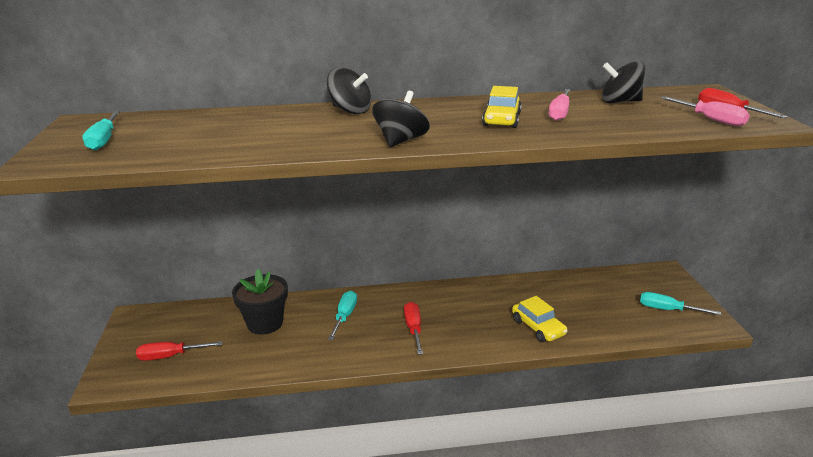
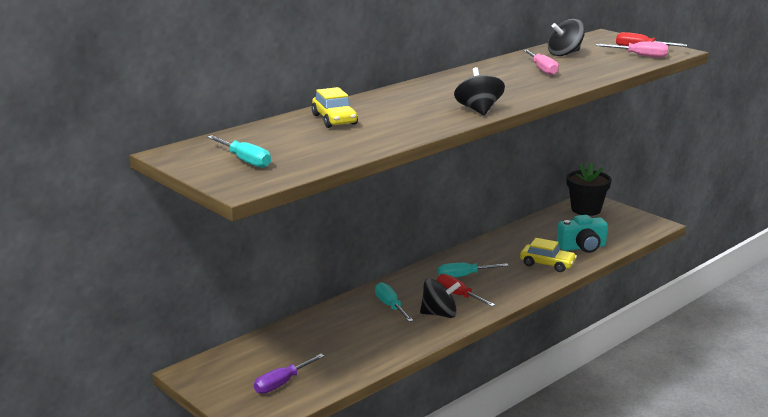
camera: 35 degrees left, 5 degrees down
(171, 356) = (282, 383): red screwdriver -> purple screwdriver
(265, 323) = (328, 334): black flower pot -> black flower pot (586, 209)
(350, 110) = (389, 97): black spinning top -> black spinning top (439, 314)
(501, 120) = (514, 82): yellow car -> yellow car (334, 120)
(597, 322) = (582, 247): none -> turquoise camera
(668, 310) = (618, 225): turquoise screwdriver -> turquoise screwdriver (464, 276)

